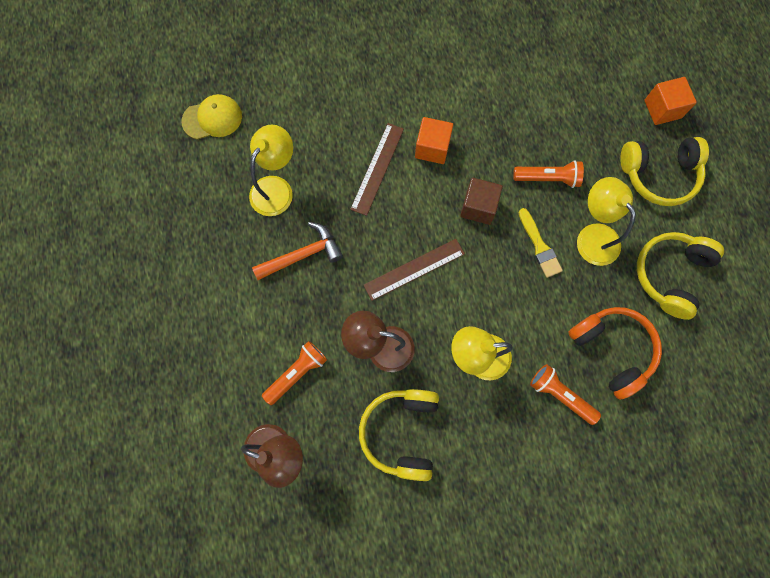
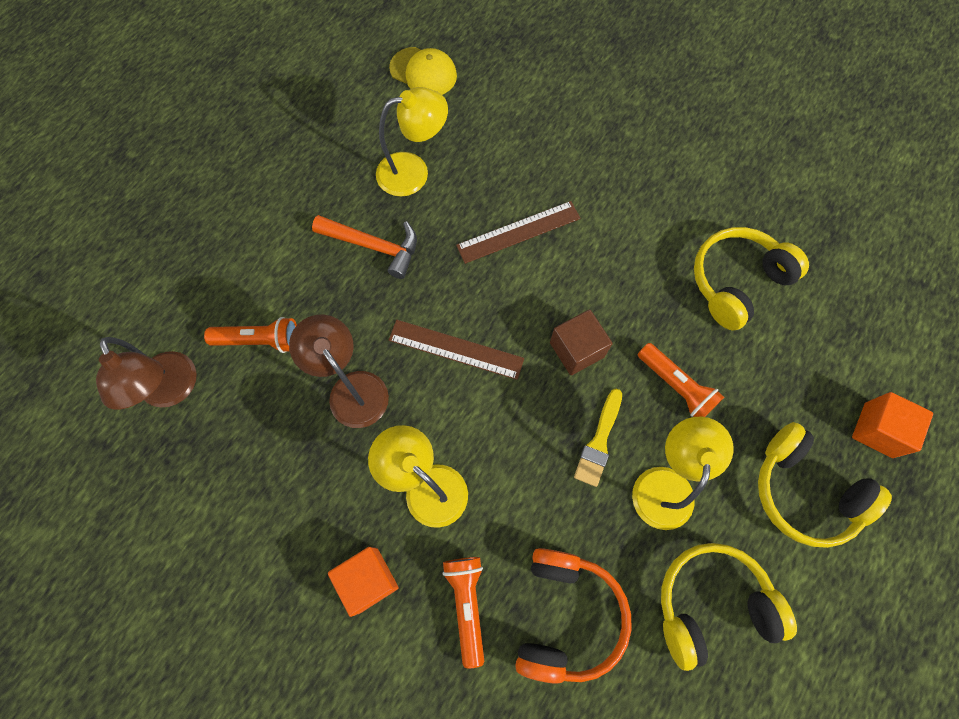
camera: 45 degrees right, 5 degrees down
(401, 432) = (287, 482): yellow headphones -> yellow headphones (736, 282)
(432, 148) = (589, 258): orange cube -> orange cube (368, 580)

